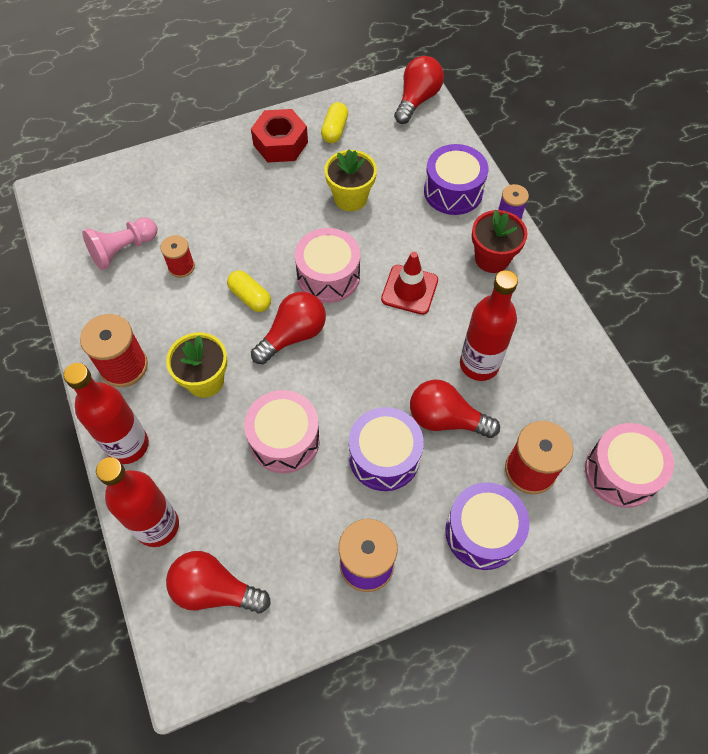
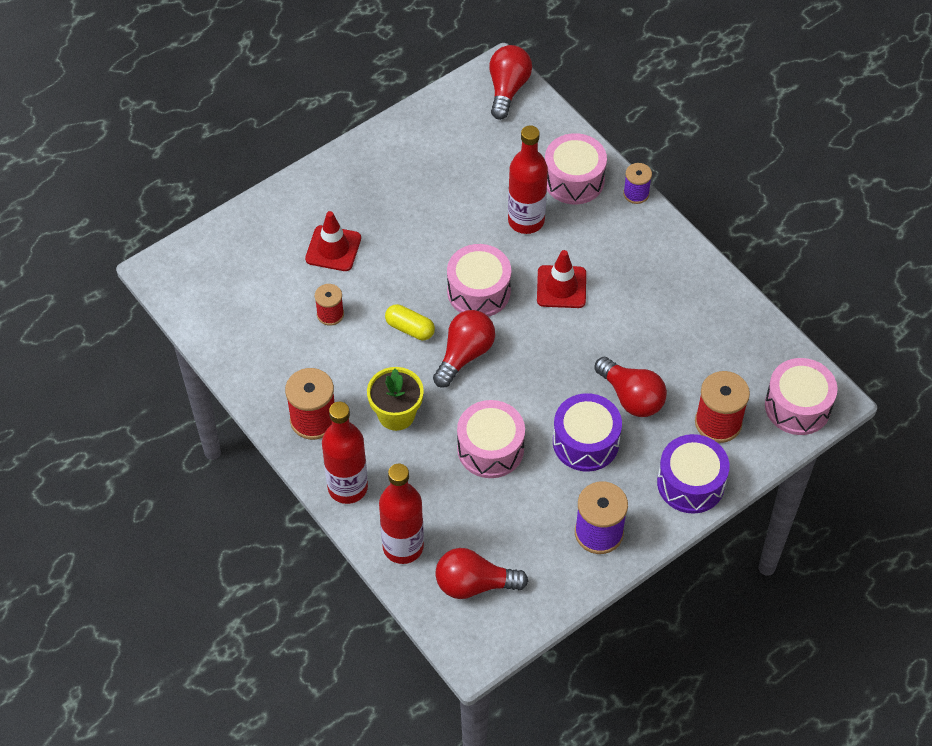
camera: 15 degrees left, 5 degrees down
(123, 250) = (265, 311): pink pawn -> none
(208, 207) = (333, 248): none -> red traffic cone
(280, 143) = (382, 166): red nut -> none
(335, 130) = (433, 140): yellow capsule -> none
(350, 198) = (474, 209): yellow flower pot -> none
(446, 419) = (631, 397): red light bulb -> red light bulb turned 135 degrees counterclockwise
(453, 191) = (574, 180): purple drum -> pink drum
(479, 364) = (647, 342): red bottle -> red bottle (526, 220)
(492, 258) = (631, 239): red flower pot -> none

